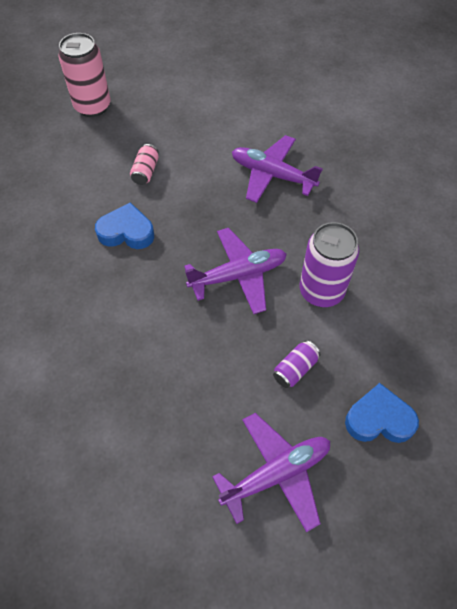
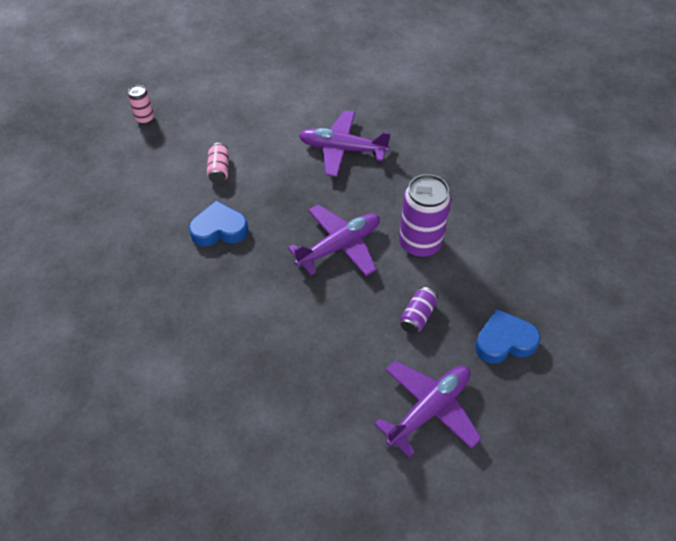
camera: 15 degrees left, 5 degrees down
(92, 106) = (145, 118): pink can -> pink can, size x0.51

